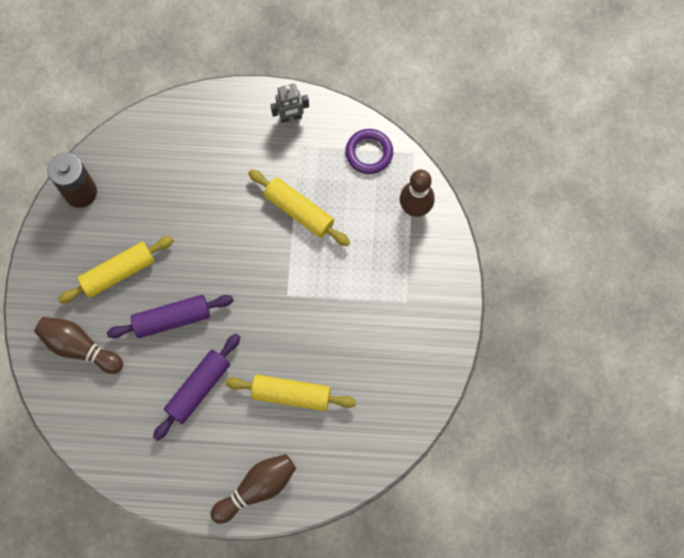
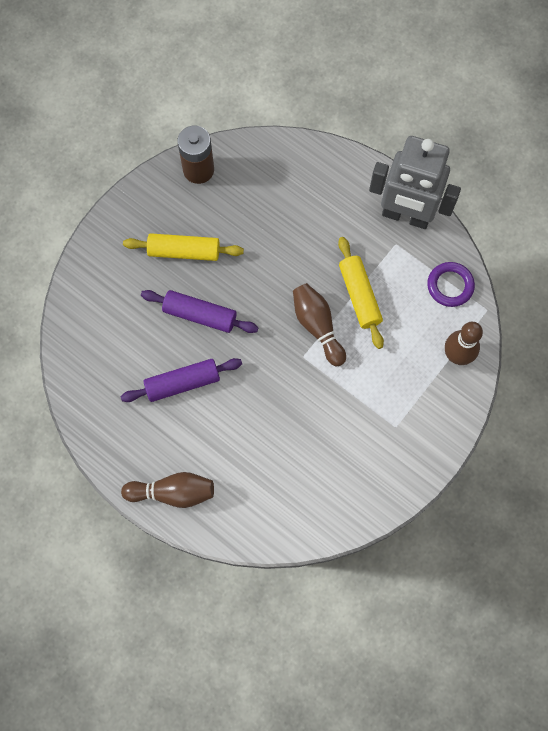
camera: 35 degrees right, 0 degrees up
(79, 347) = (114, 289): brown bowling pin -> brown bowling pin (317, 326)
(291, 117) = (405, 216): grey robot -> grey robot, size x2.26
(291, 394) = (251, 437): yellow rolling pin -> none

